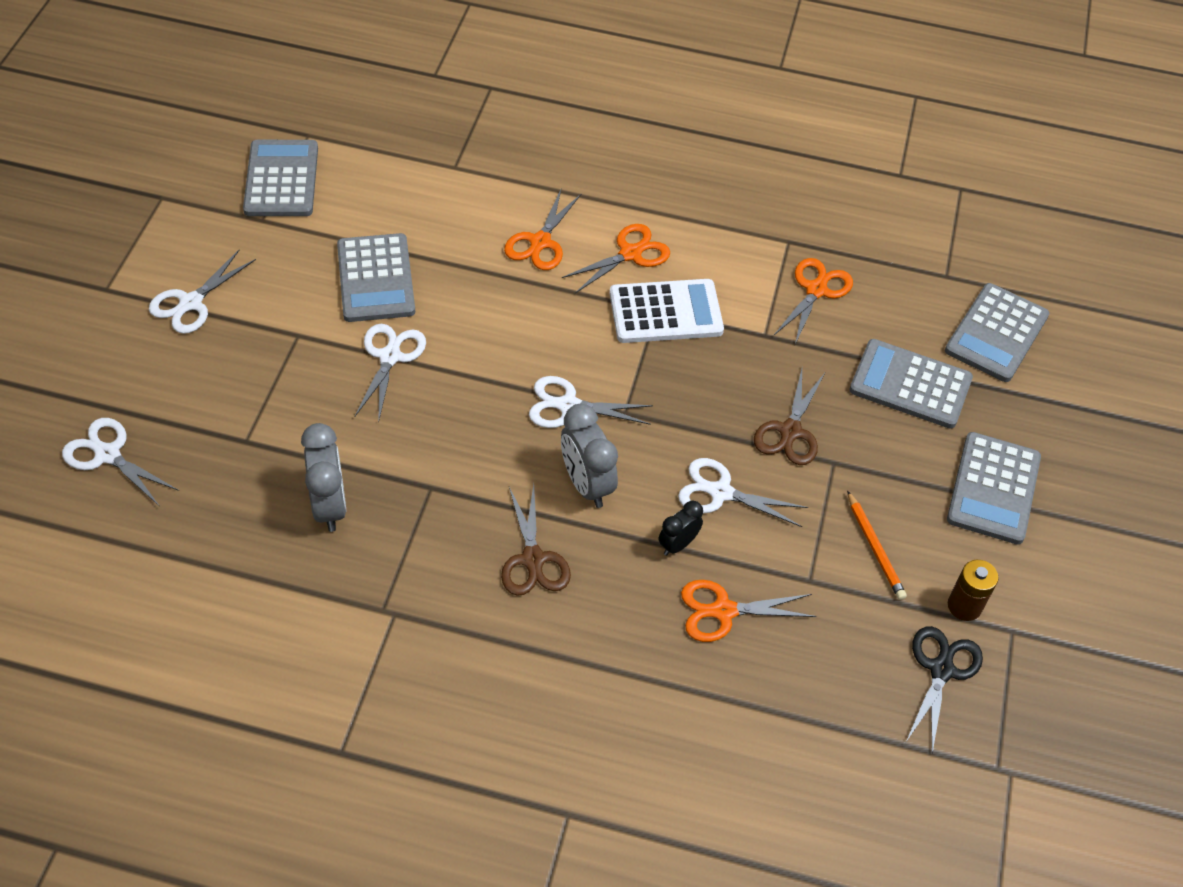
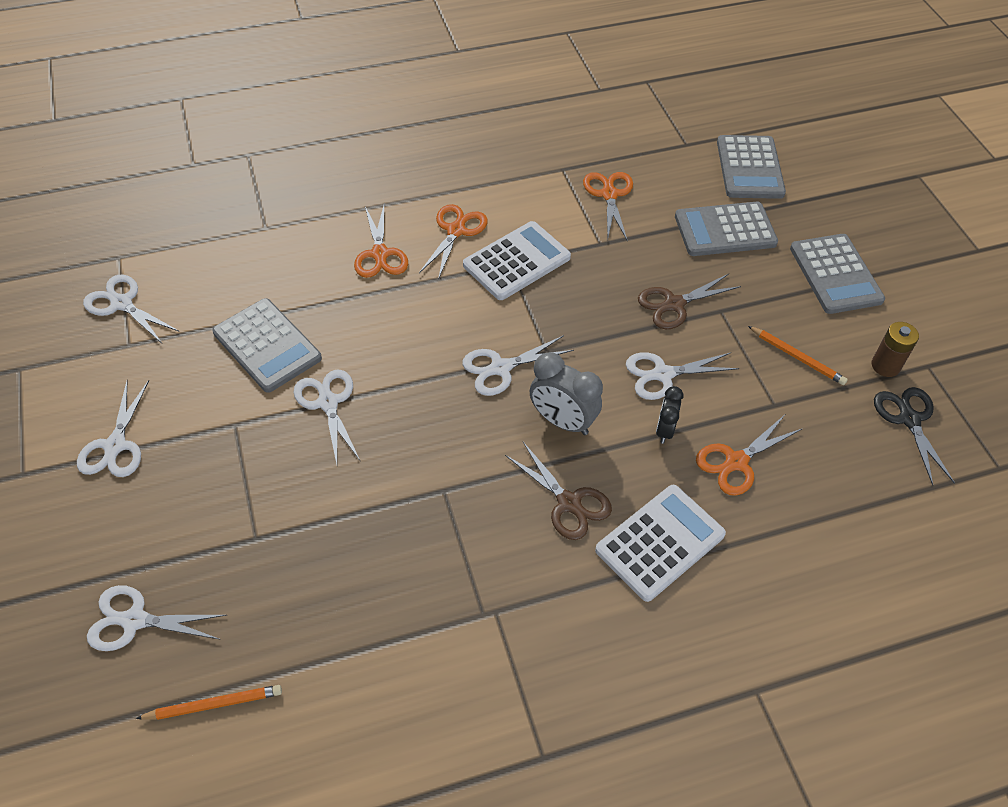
camera: 30 degrees left, 0 degrees up
(119, 554) = (214, 704): none -> orange pencil
(281, 179) = (121, 303): grey calculator -> white scissors
(329, 506) = (371, 553): grey clock -> none
(588, 640) = (660, 542): none -> white calculator
(790, 432) = (674, 304): brown scissors -> brown scissors turned 75 degrees clockwise

